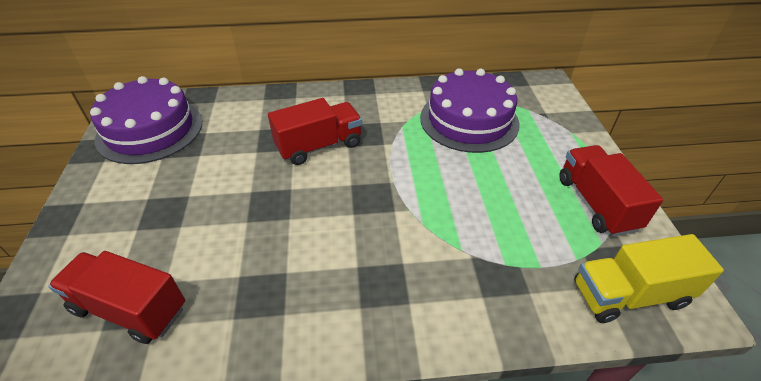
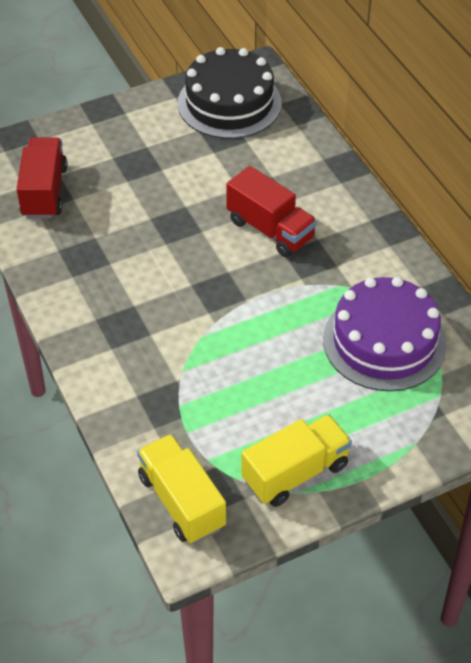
camera: 70 degrees right, 5 degrees up
(150, 130) = (229, 103): purple cake -> black cake
(596, 203) = (295, 473): red truck -> yellow truck

